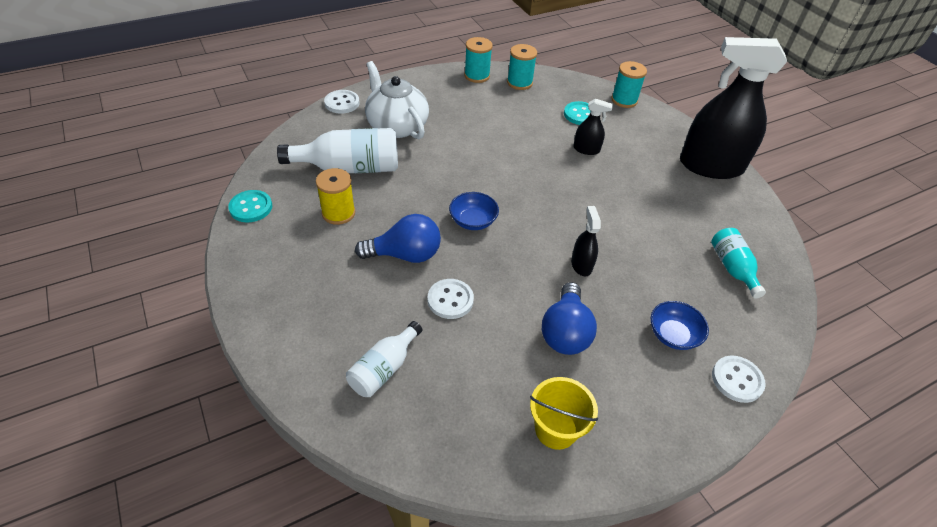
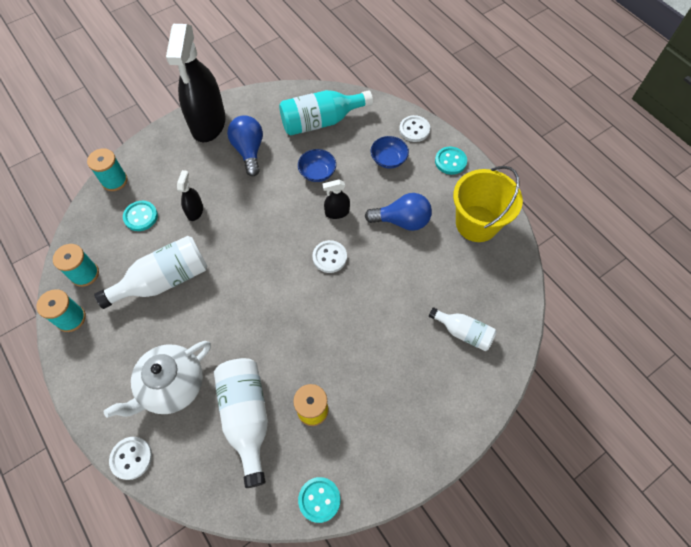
camera: 95 degrees left, 15 degrees up
(405, 255) = (352, 340): blue light bulb -> blue light bulb (249, 151)
(450, 300) = (391, 298): white button -> white button (329, 257)
(473, 221) = (303, 293): blue bowl -> blue bowl (317, 172)
(506, 126) = (164, 280): none -> white bottle
(556, 429) = (476, 223): yellow bucket -> yellow bucket, size x1.59
(677, 419) = (450, 161): none -> turquoise button
(732, 268) = (321, 121): turquoise bottle -> turquoise bottle, size x1.67

